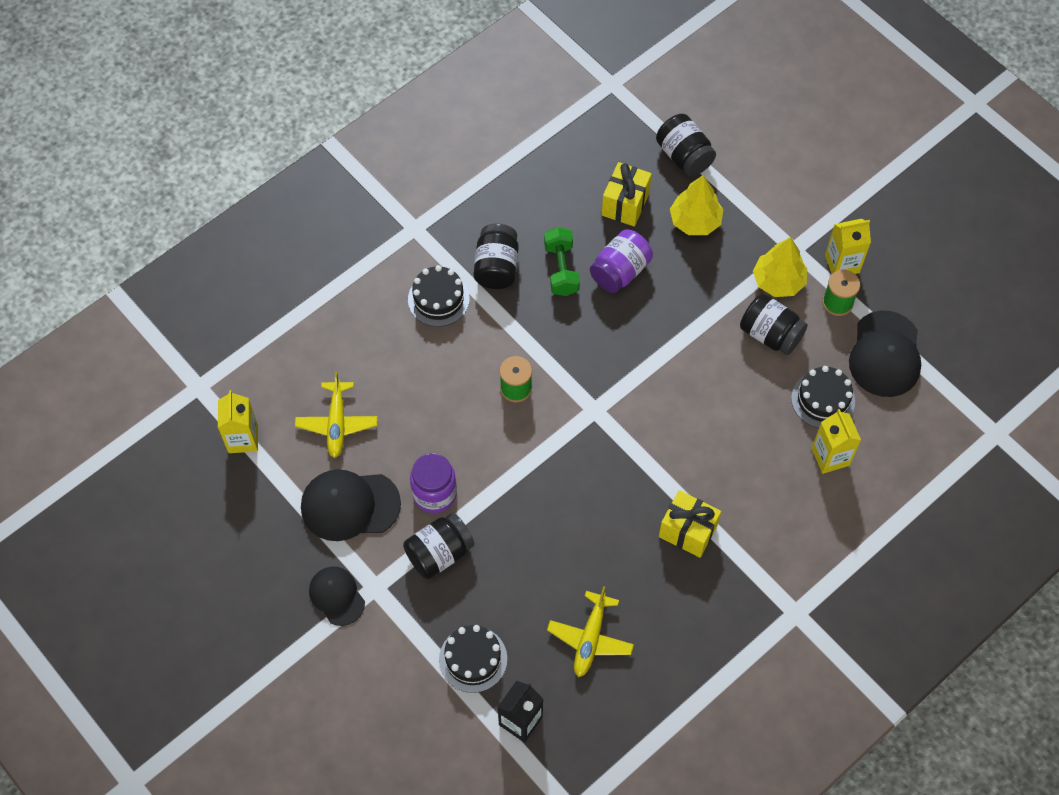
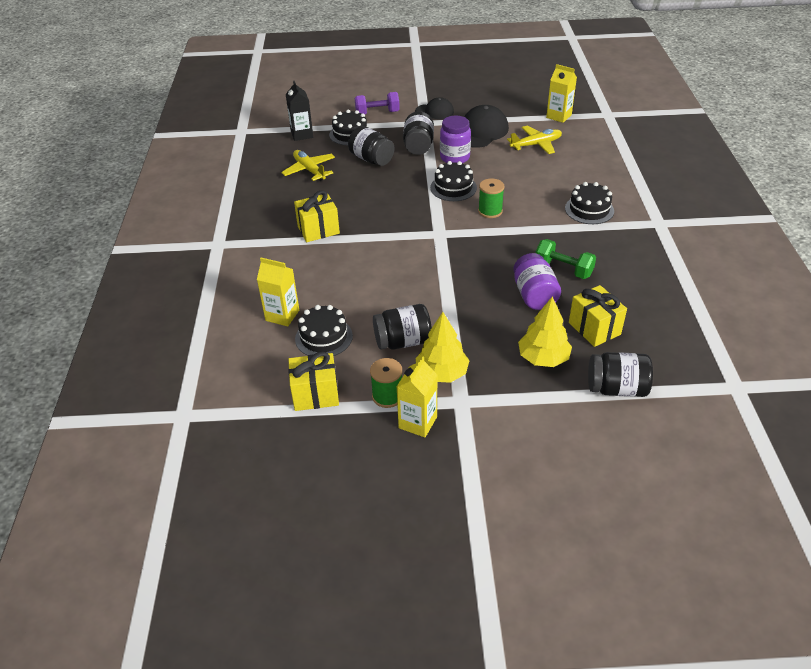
camera: 130 degrees right, 20 degrees down
(337, 423) = (536, 145): yellow plane -> yellow plane turned 120 degrees clockwise
(394, 667) = (377, 113): none -> purple dumbbell
(496, 267) = (592, 242): black jar -> black jar (371, 159)
(500, 453) = (453, 188): none -> black cake
(885, 354) = (315, 394): black cap -> yellow gift

